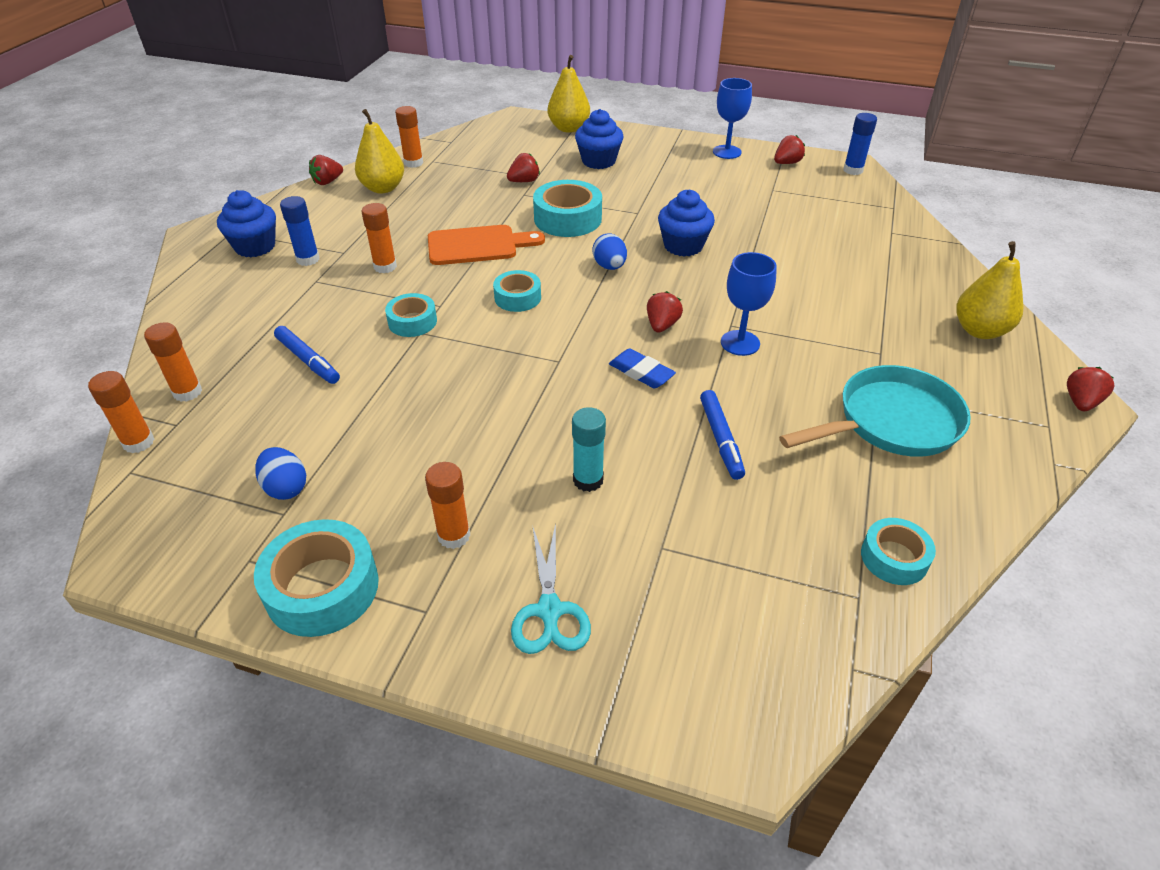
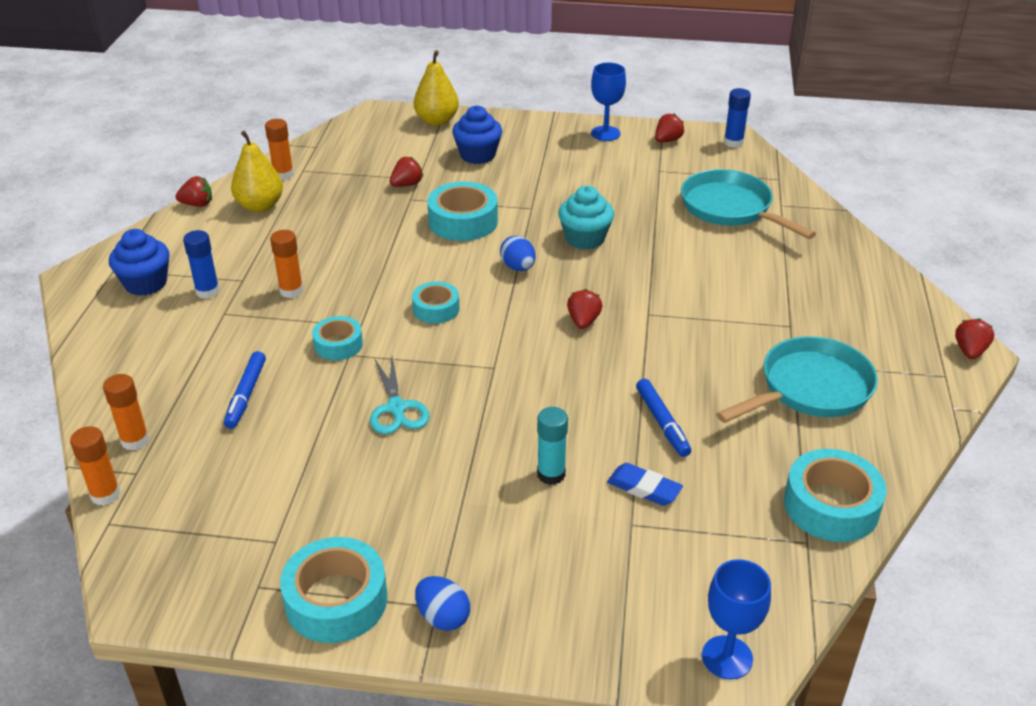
camera: 10 degrees left, 5 degrees down
(286, 488) = (269, 518): blue egg -> blue egg (443, 617)
(308, 360) = (246, 395): blue marker -> blue marker turned 60 degrees clockwise
(327, 182) = (197, 204): red strawberry -> red strawberry turned 135 degrees counterclockwise
(454, 536) = (442, 539): orange glue stick -> none
(478, 245) = (379, 259): orange cutting board -> none
(549, 611) = (547, 591): turquoise scissors -> turquoise scissors (396, 408)
(641, 372) = (575, 369): blue eraser -> blue eraser (644, 488)
(683, 246) = (585, 238): blue cupcake -> turquoise cupcake
(740, 343) = (660, 330): blue goblet -> blue goblet (727, 657)
(838, 231) = (730, 208): none -> turquoise pan
(894, 558) = (831, 506): turquoise tape -> turquoise tape, size x1.65
(979, 330) = (875, 294): yellow pear -> none

